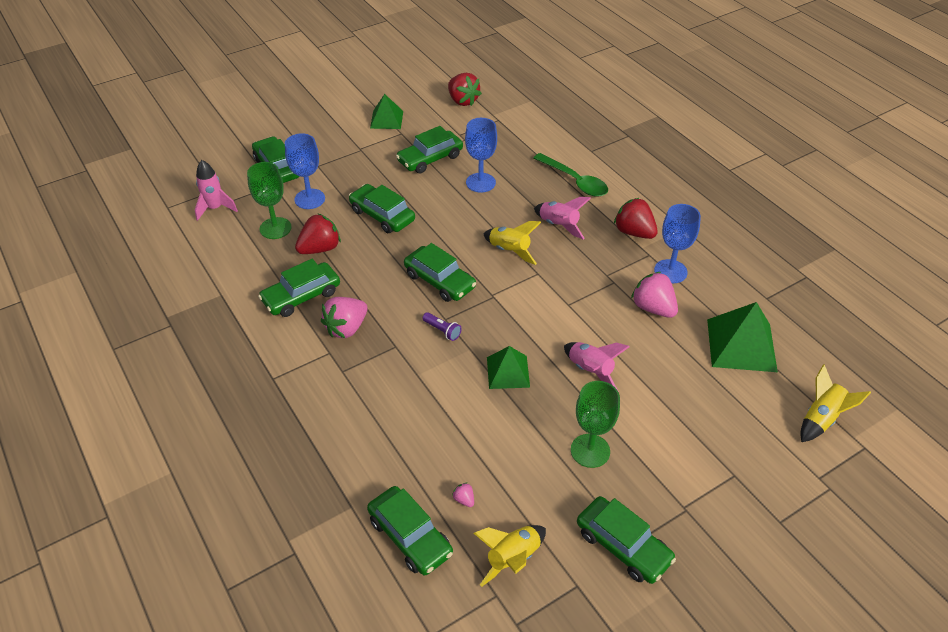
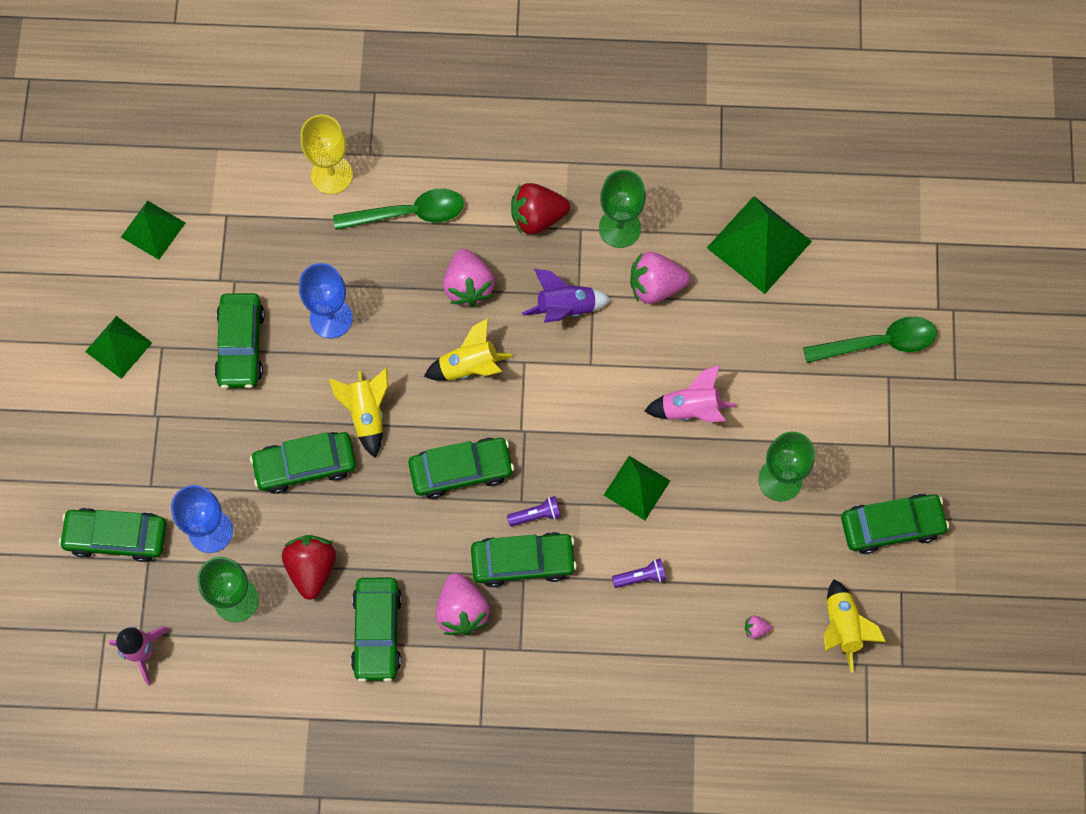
camera: 55 degrees left, 25 degrees up
(410, 536) = (762, 701): green car -> green car (523, 561)
(446, 408) = (641, 577): none -> purple flashlight
(462, 101) = (153, 230): red strawberry -> green pyramid
(558, 225) = (468, 286): pink rocket -> pink strawberry
(563, 143) = (331, 175): none -> yellow goblet
(592, 274) = (565, 308): none -> purple rocket
(670, 271) = (619, 228): blue goblet -> green goblet
(752, 453) = (878, 343): none -> green spoon
(821, 418) = (885, 251): yellow rocket -> yellow rocket (367, 414)

